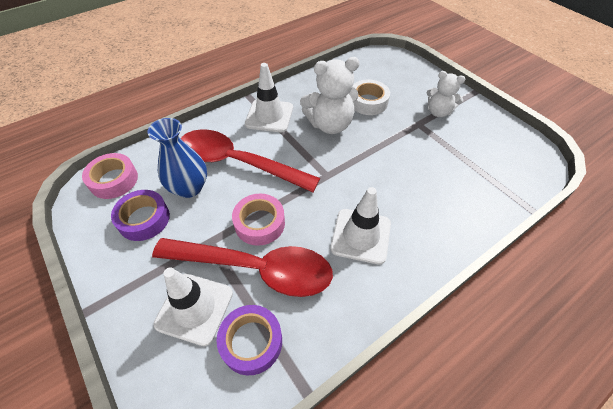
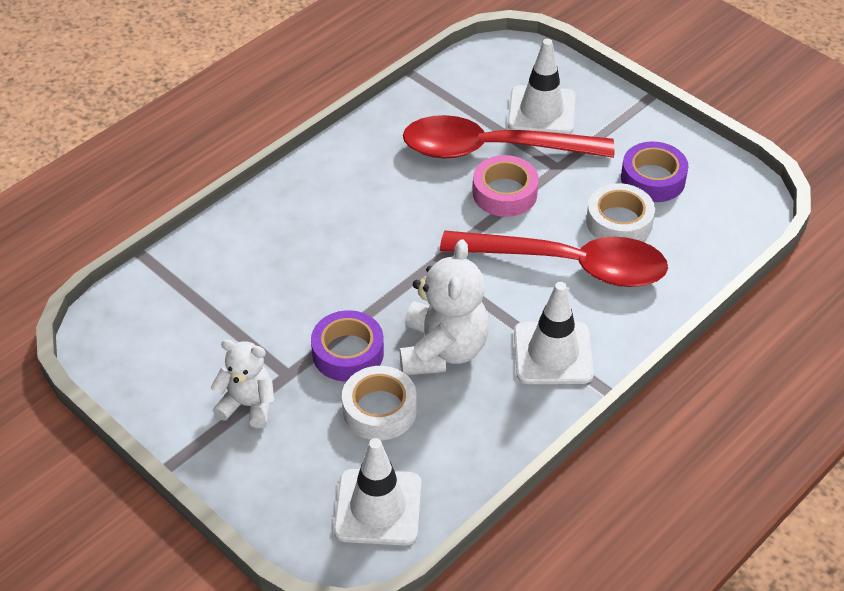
camera: 170 degrees right, 5 degrees down
(114, 180) = (730, 218): pink tape -> none
(189, 188) = (619, 222): blue vase -> white tape
(251, 342) = (473, 96): purple tape -> purple tape (348, 353)
(330, 124) = (442, 350): white teddy bear -> white teddy bear turned 120 degrees clockwise
(361, 236) = (374, 196): white traffic cone -> white traffic cone (378, 507)

